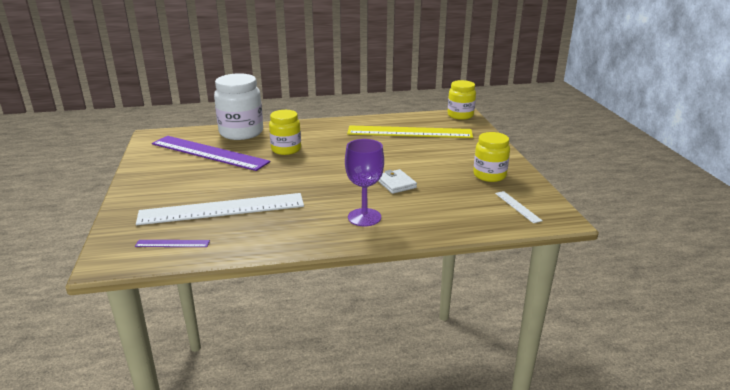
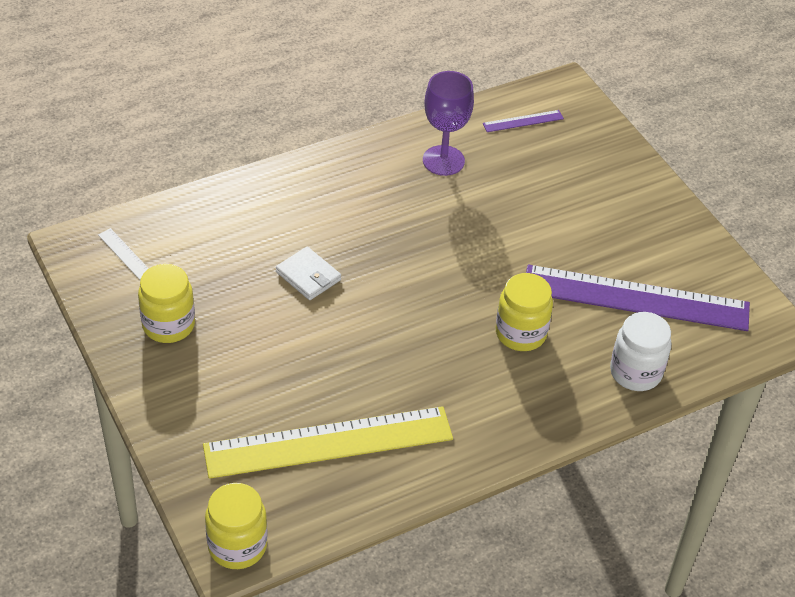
camera: 160 degrees right, 20 degrees up
(222, 209) = (513, 181): white ruler -> none
(241, 132) = (635, 372): white jar -> white jar, size x0.64
(364, 217) = (328, 199): purple goblet -> purple goblet (443, 160)

